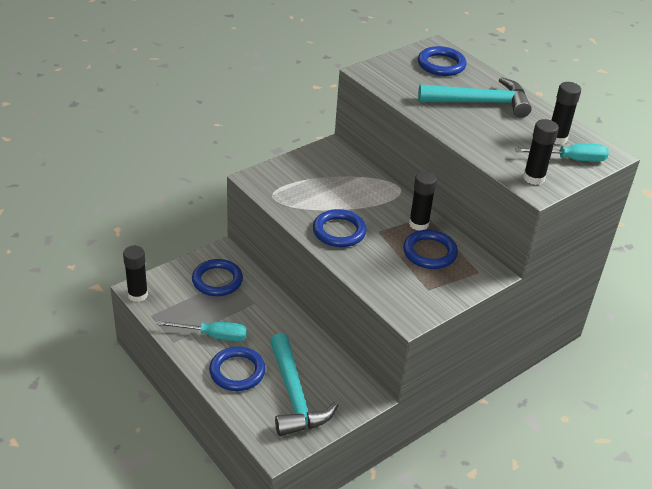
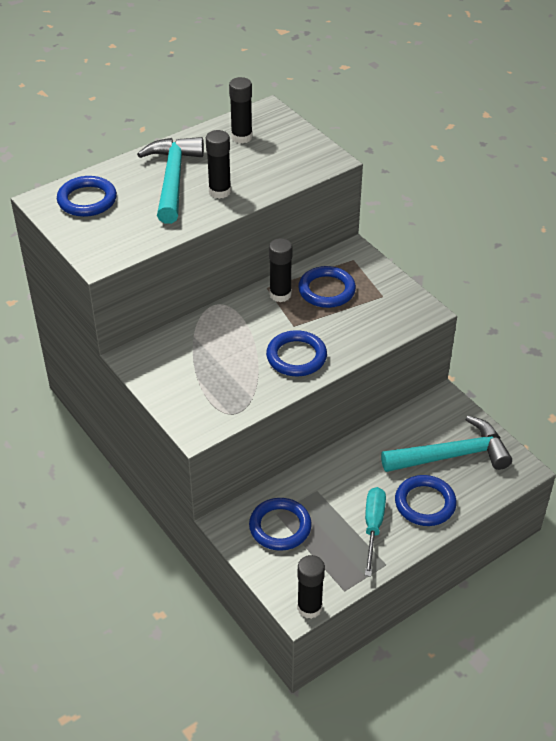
camera: 85 degrees left, 5 degrees up
(533, 178) = (312, 160): black glue stick -> black glue stick (220, 191)
(571, 159) = (278, 133): turquoise screwdriver -> none

